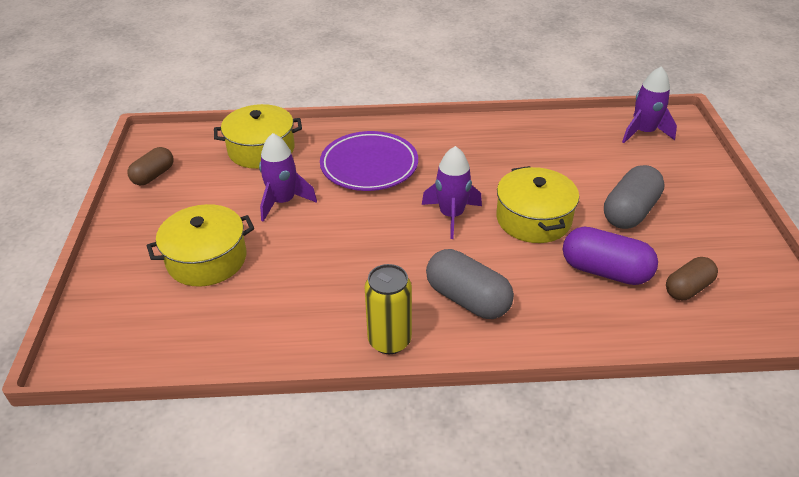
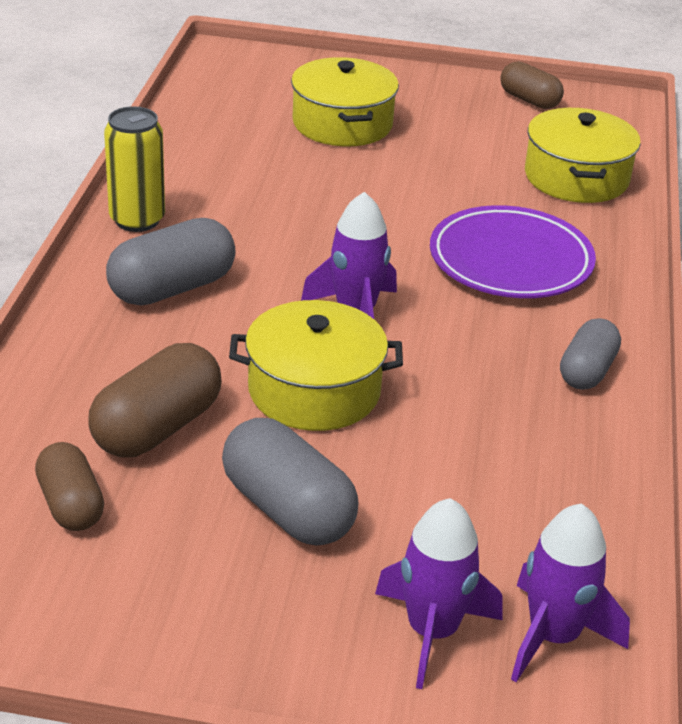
camera: 100 degrees right, 5 degrees down
(283, 202) = (440, 181): purple rocket -> purple rocket (432, 631)
(461, 135) = (587, 371): none -> grey capsule
(605, 271) = (157, 428): purple capsule -> brown capsule

